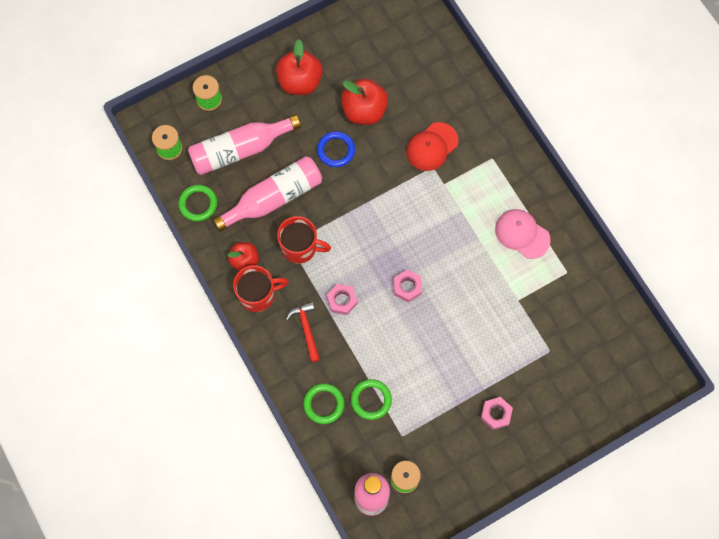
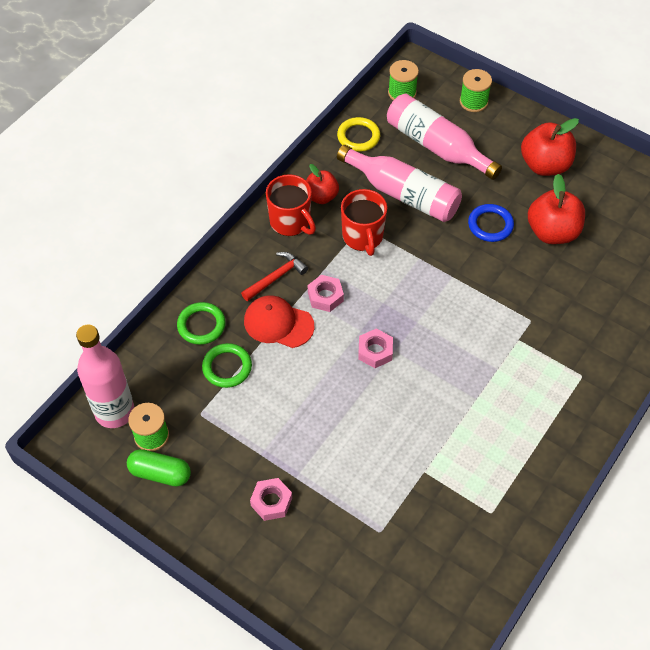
camera: 65 degrees right, 15 degrees down
(198, 204) = (358, 137): green ring -> yellow ring
(432, 147) = (554, 310): red cap -> red cap (278, 323)
(438, 484) = (160, 473): none -> green capsule
(522, 234) = (509, 443): pink cap -> none

